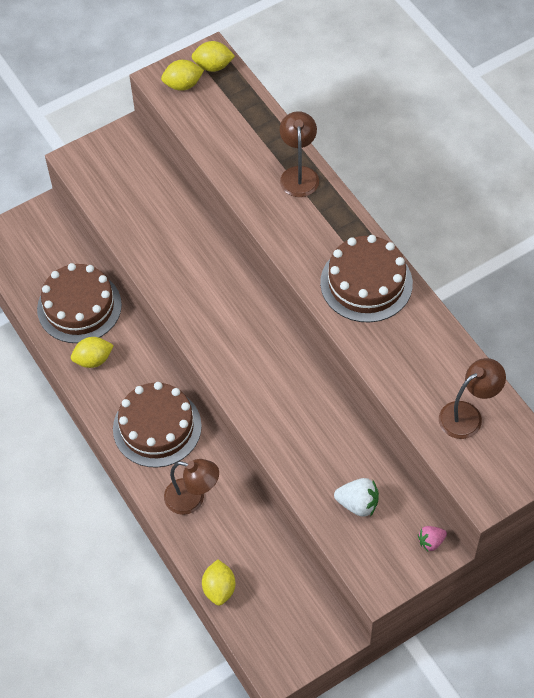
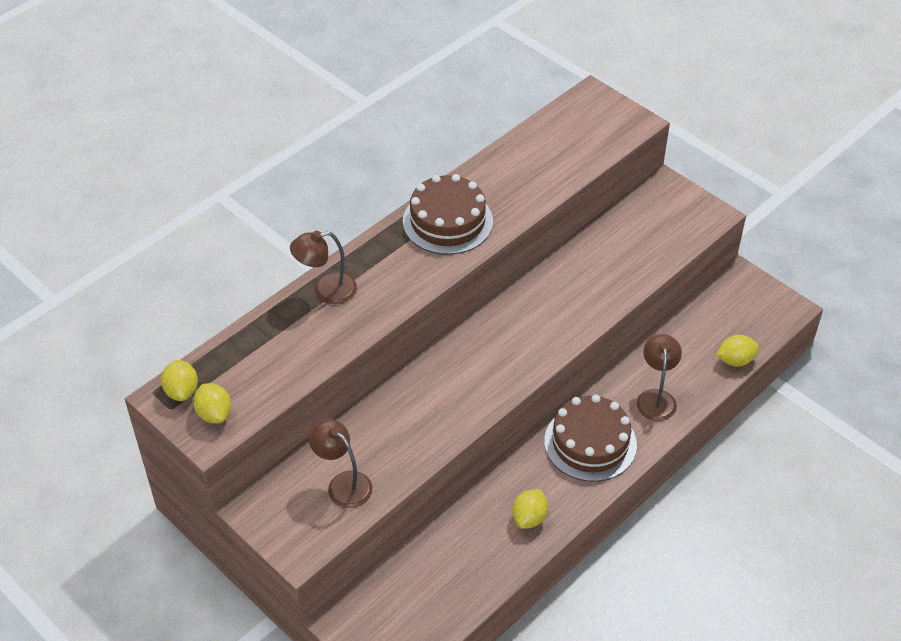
camera: 105 degrees left, 10 degrees down
(79, 307) = (466, 548): brown cake -> none
(93, 360) = (529, 518): yellow lemon -> yellow lemon turned 60 degrees clockwise
(358, 504) = (645, 238): white strawberry -> none
(431, 542) = (660, 189): pink strawberry -> none
(468, 415) = (565, 140): brown lamp -> brown lamp (343, 484)

